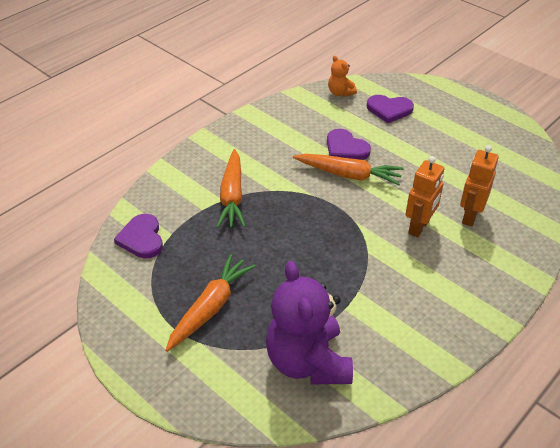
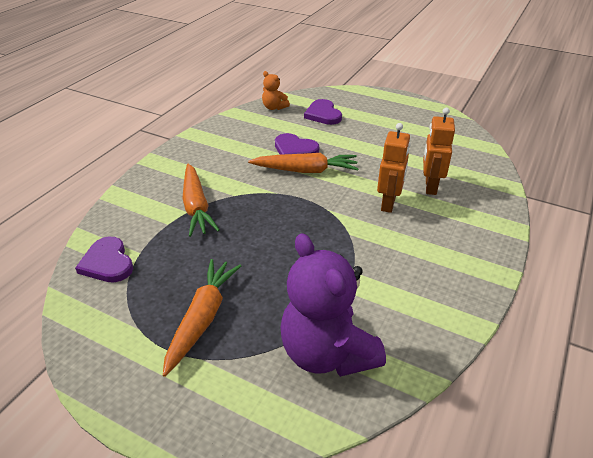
camera: 15 degrees left, 5 degrees down
(389, 110) = (323, 114): purple heart -> purple heart turned 75 degrees clockwise

